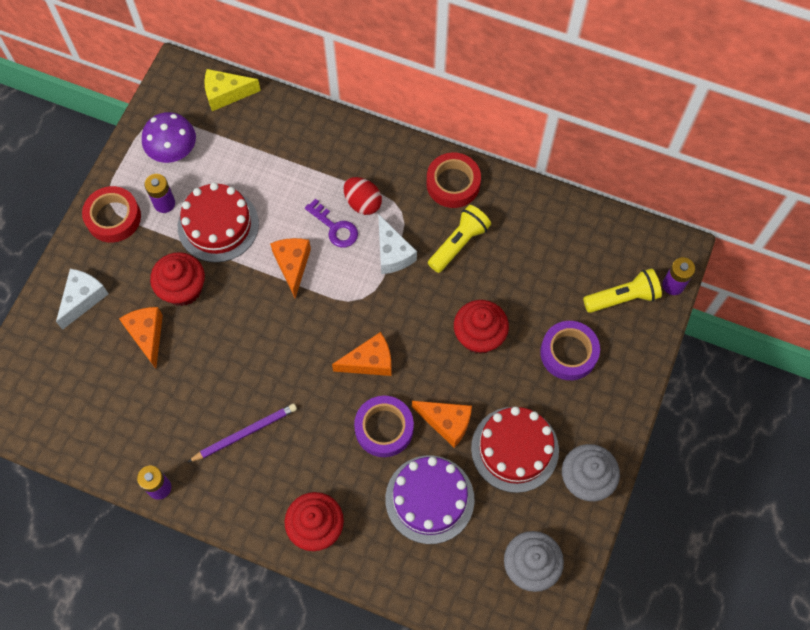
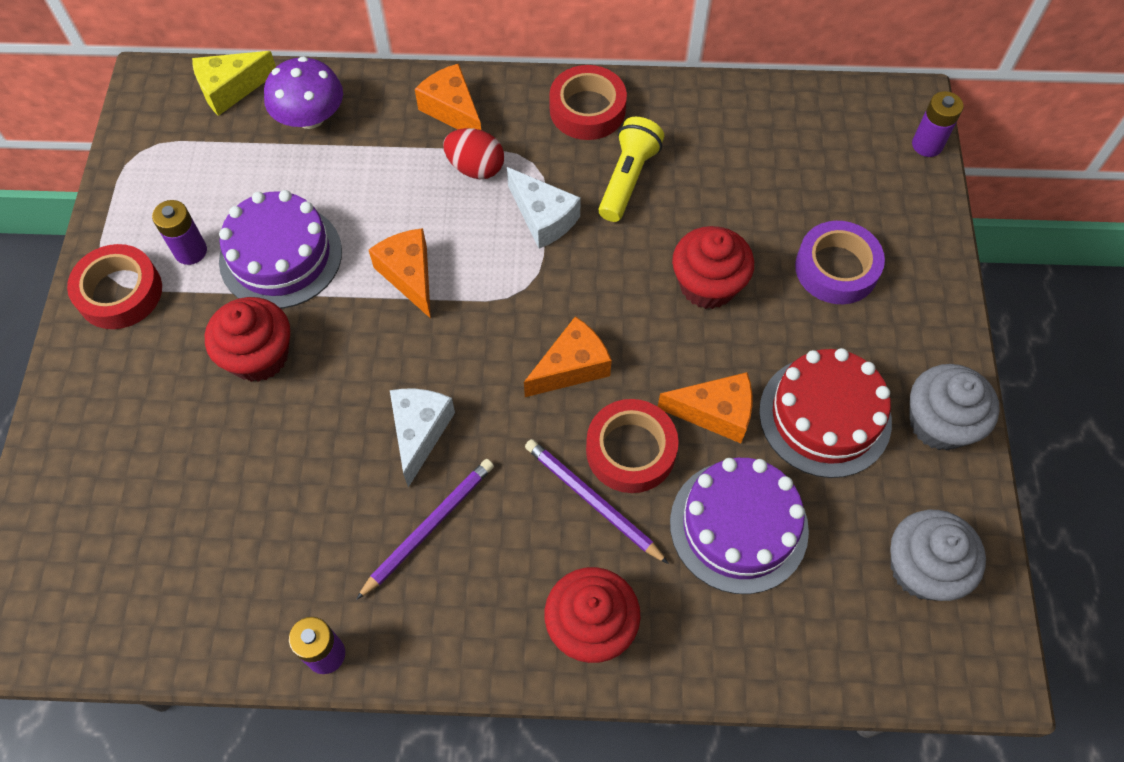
camera: 20 degrees left, 5 degrees down
(83, 299) = (109, 418): white cheese -> white cheese (419, 432)
(147, 335) = (227, 437): orange cheese -> orange cheese (452, 110)
(173, 150) = (179, 179): purple mushroom -> purple mushroom (310, 117)
(218, 225) = (281, 256): red cake -> purple cake
(335, 227) = (450, 209): purple key -> none
(347, 451) = (592, 501): none -> purple pencil
(384, 428) = (630, 450): purple tape -> red tape
(622, 298) = (872, 179): yellow flashlight -> none

